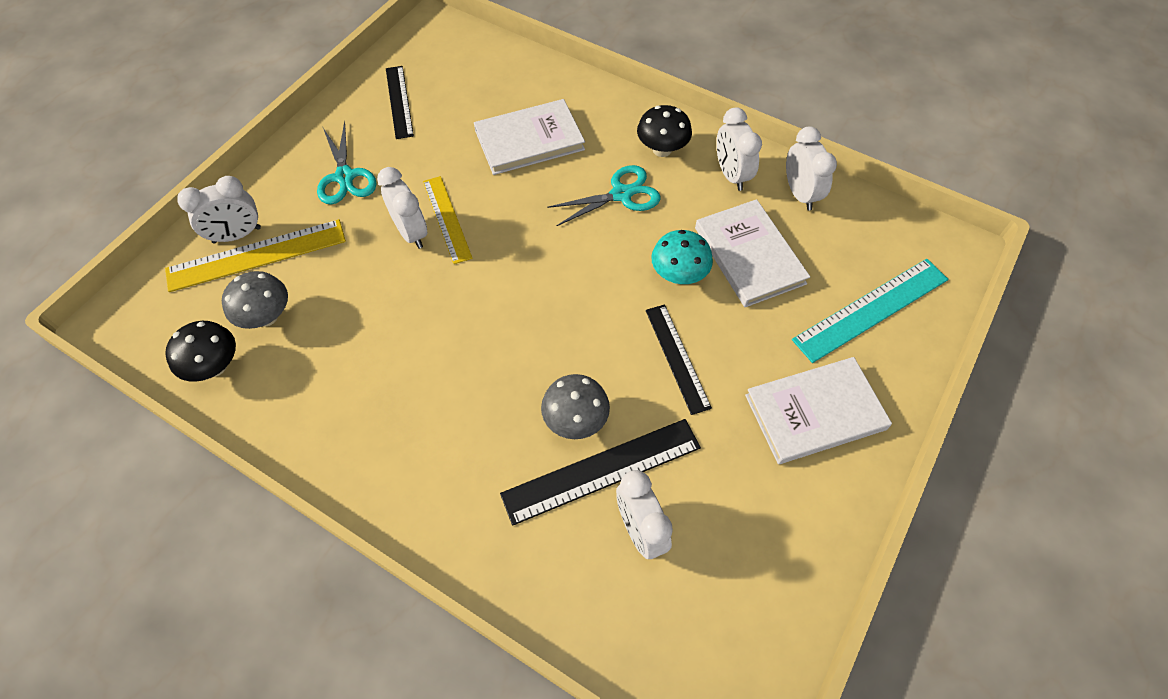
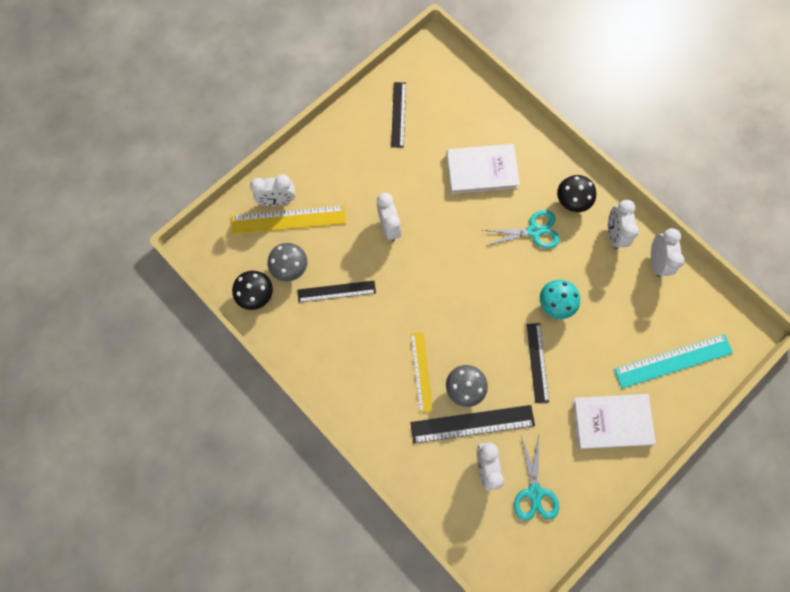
camera: 15 degrees right, 15 degrees up
(345, 177) = (352, 171): turquoise scissors -> turquoise scissors (535, 492)
(345, 332) = (336, 291): none -> black ruler
(447, 219) = (414, 222): yellow ruler -> yellow ruler (421, 372)
(749, 255) = (606, 301): white book -> none

